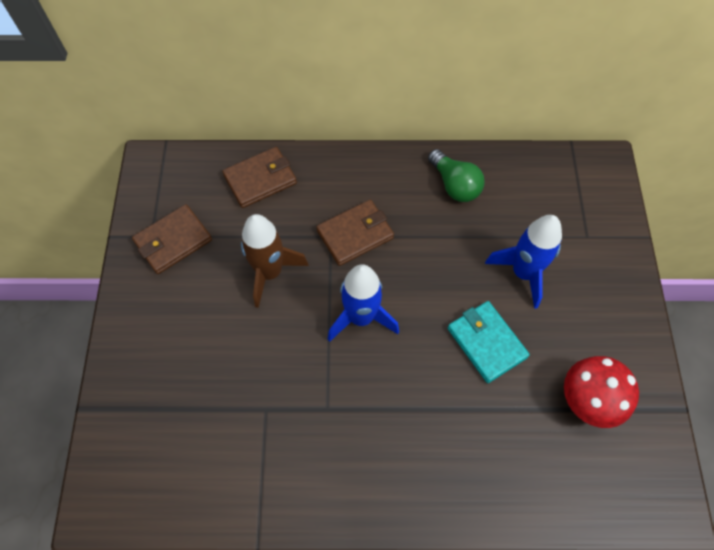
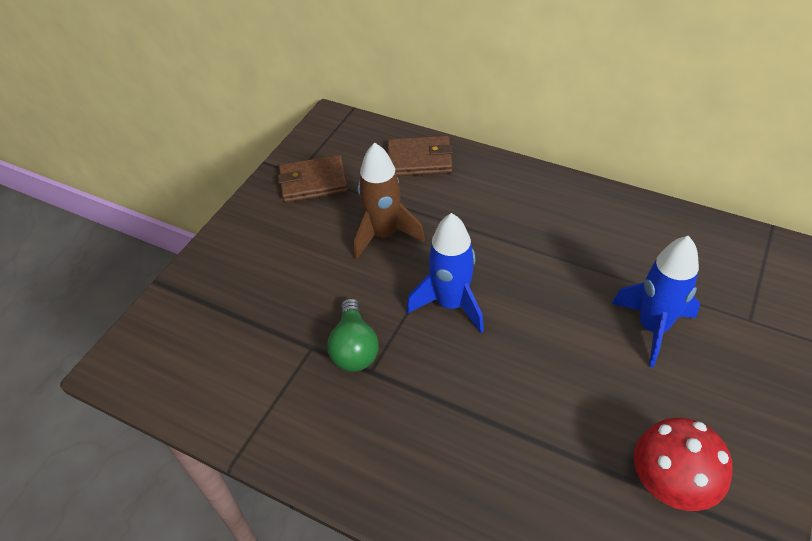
camera: 30 degrees right, 15 degrees down
(355, 234) = (485, 232): brown wallet -> none
(454, 185) = (614, 223): green light bulb -> green light bulb (354, 348)
(486, 343) = (574, 378): turquoise wallet -> none

